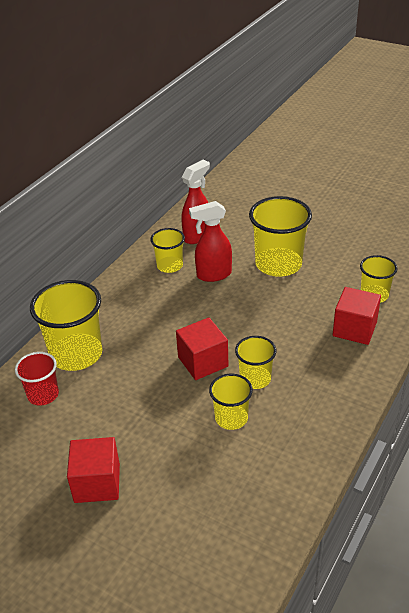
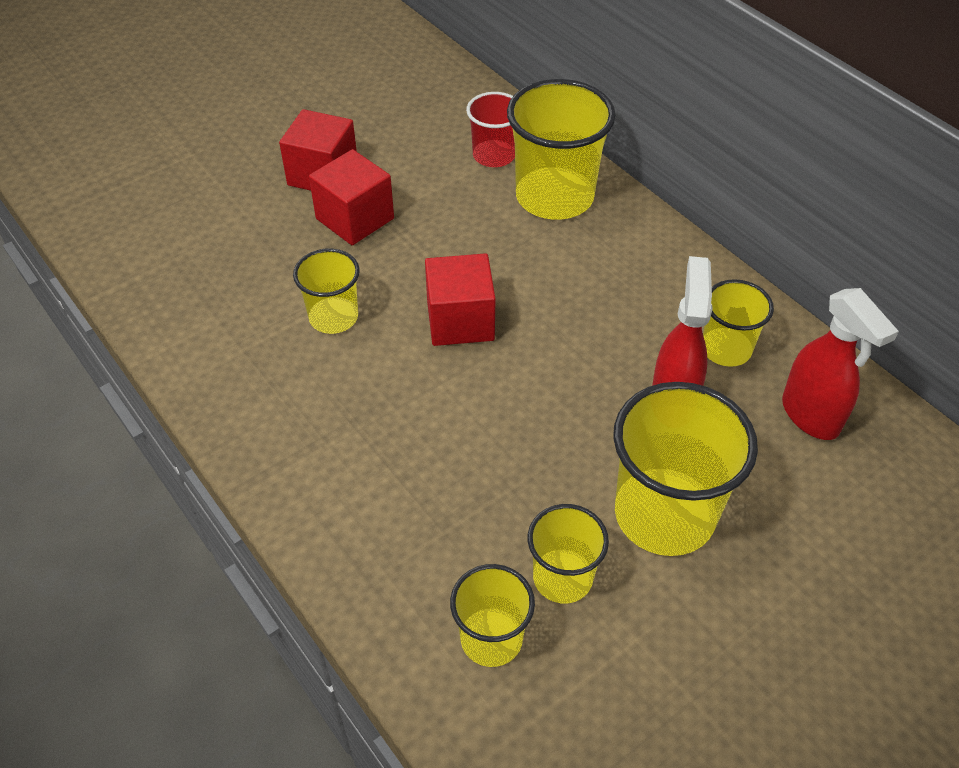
camera: 110 degrees right, 10 degrees up
(255, 378) = (388, 369): yellow cup -> yellow cup (562, 578)
(354, 329) = (417, 554): red cube -> red cube (355, 219)

